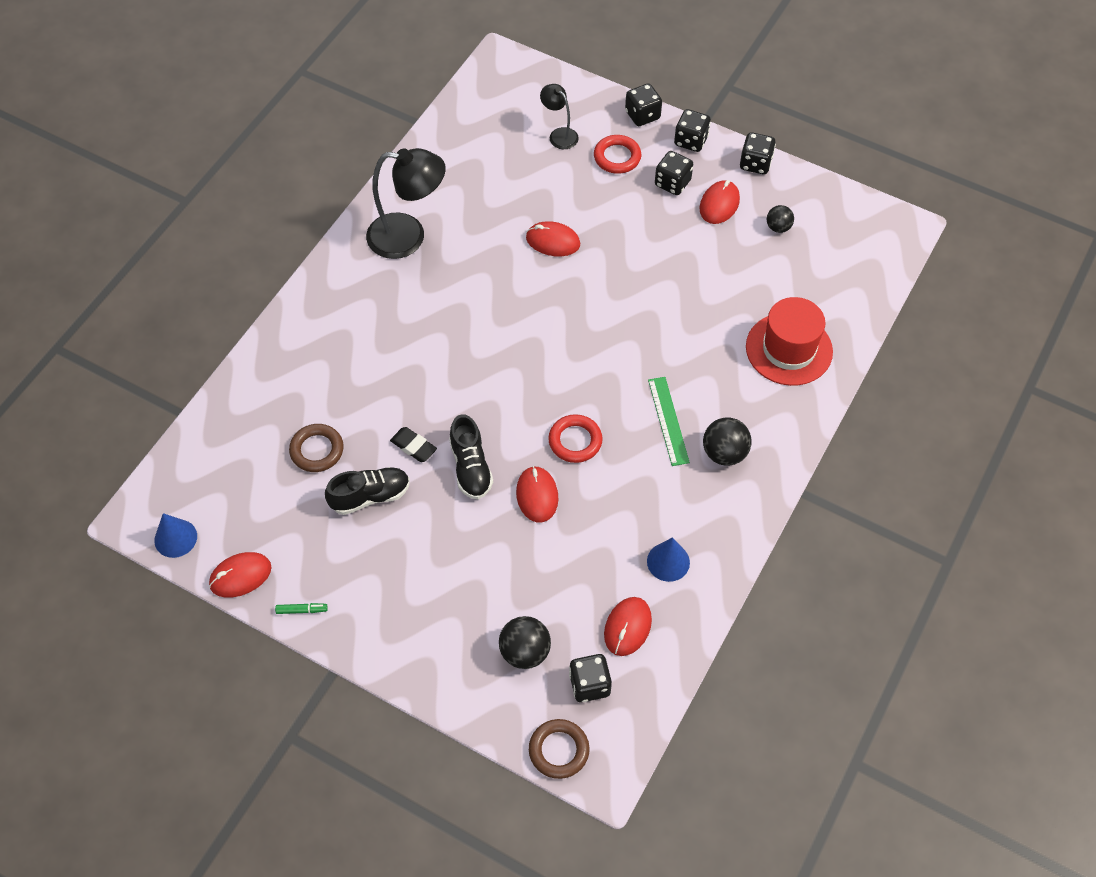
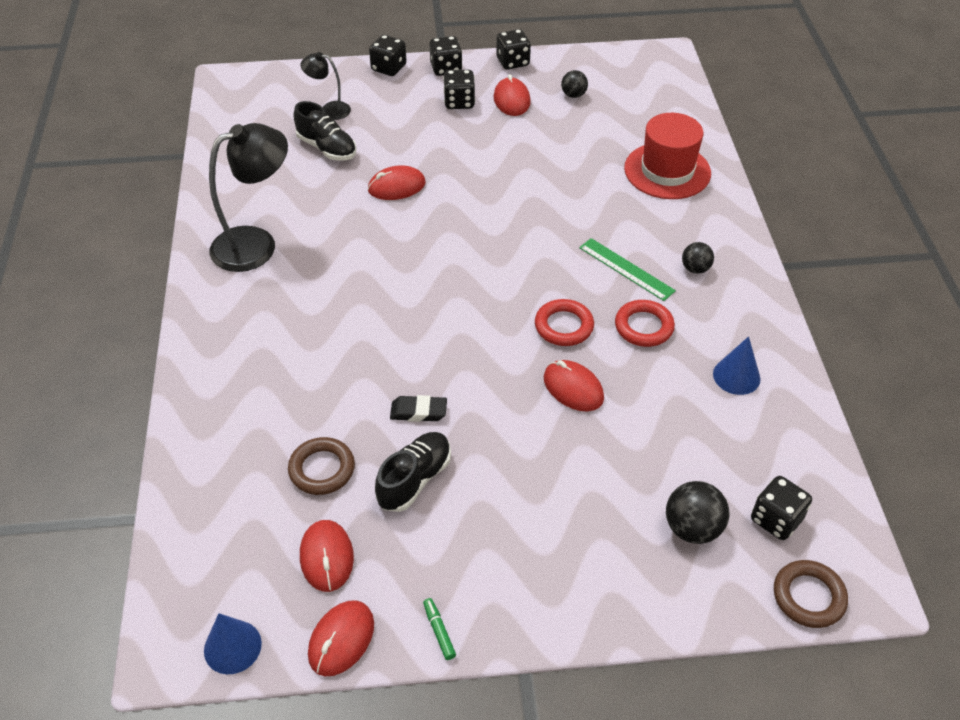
camera: 35 degrees left, 10 degrees down
(302, 610) = (439, 631): green marker -> green marker turned 75 degrees counterclockwise
(470, 467) = (490, 399): black shoe -> black shoe (327, 148)
(617, 157) = (395, 104): red ring -> red ring (643, 327)
(627, 627) = (758, 449): red mouse -> red mouse (326, 557)
(724, 453) = (695, 269): black ball -> black ball, size x0.63

